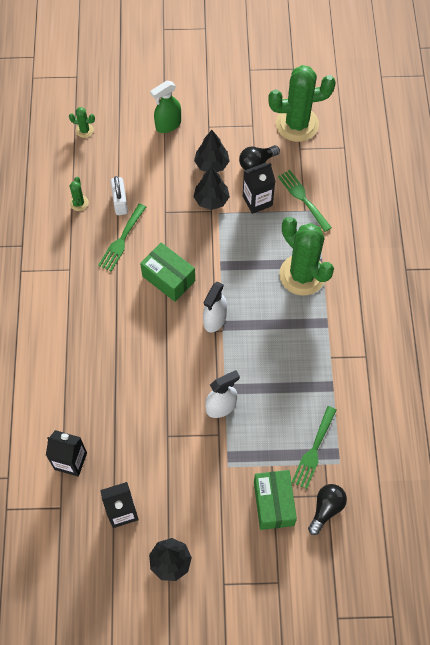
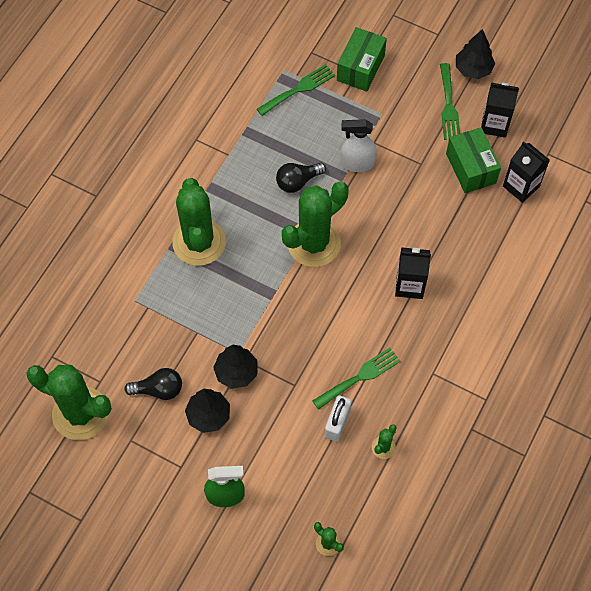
camera: 150 degrees left, 0 degrees up
(168, 278) = (334, 309): green box -> green box (471, 168)
(214, 320) = (314, 243): white spray bottle -> green cactus
(257, 201) = (188, 344): black carton -> black carton (409, 285)
(303, 198) = (139, 321): green fork -> green fork (448, 106)
(326, 509) = (319, 43): black light bulb -> black light bulb (298, 181)

